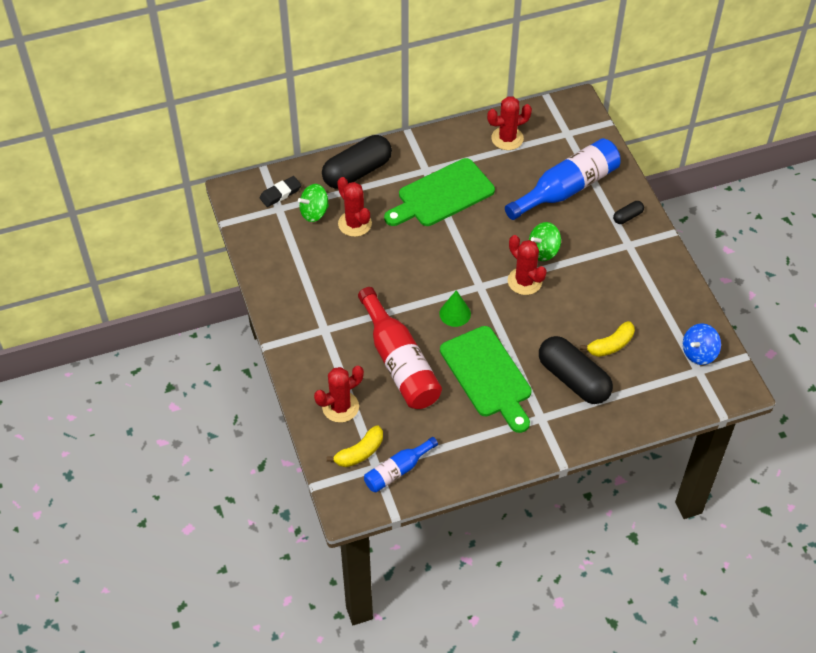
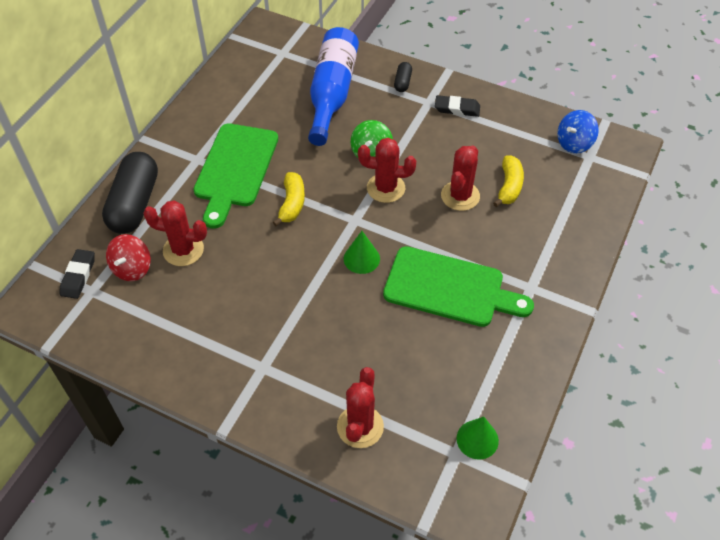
camera: 45 degrees left, 0 degrees up
(314, 212) = (132, 268): green spinning top -> red spinning top
(360, 452) = (426, 454): yellow banana -> yellow banana (292, 204)
(397, 470) = (477, 439): blue bottle -> green cone
(399, 362) = (364, 339): red bottle -> none
(507, 138) = (238, 88): red cactus -> red cactus (460, 196)
(573, 379) = (516, 235): black capsule -> none
(643, 264) = (457, 108): none -> black eraser
(699, 353) = (574, 143): blue spinning top -> blue spinning top turned 45 degrees clockwise

